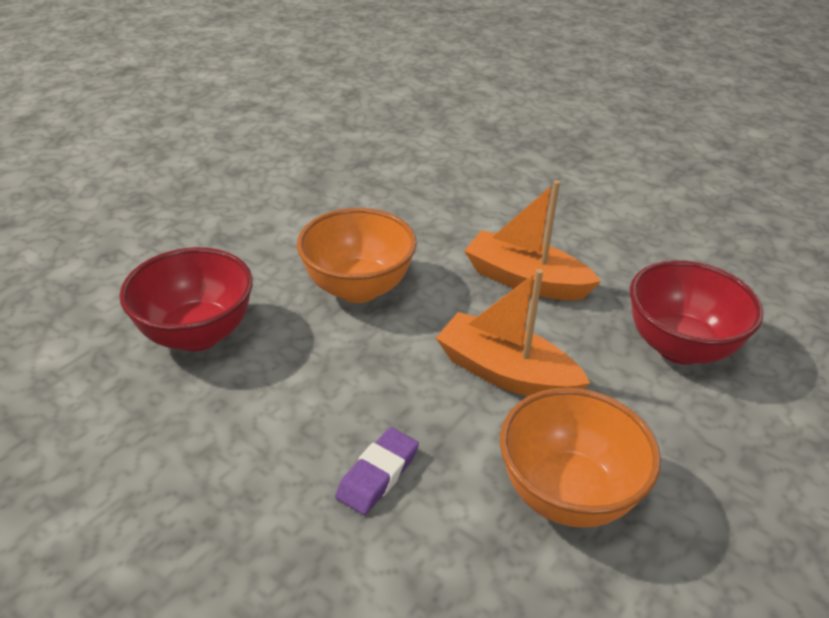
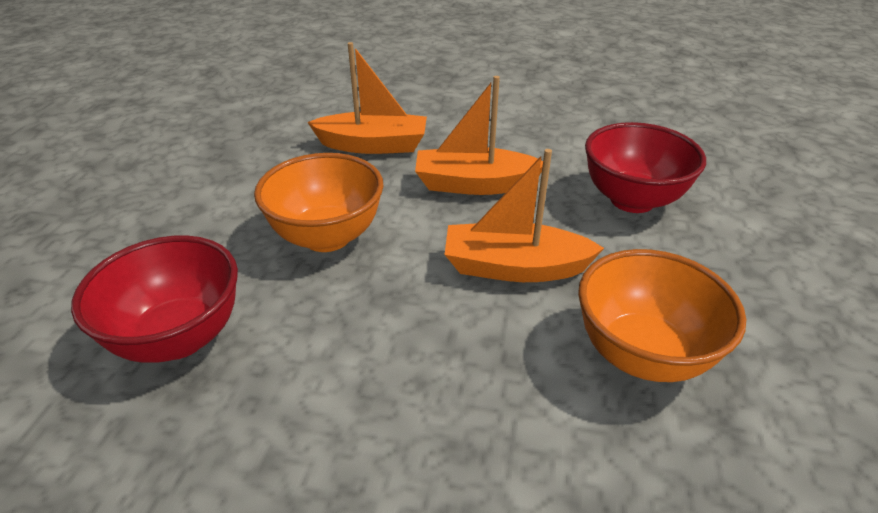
camera: 25 degrees left, 0 degrees up
(378, 475) = (465, 408): purple eraser -> none
(454, 211) = (373, 145): none -> orange boat

